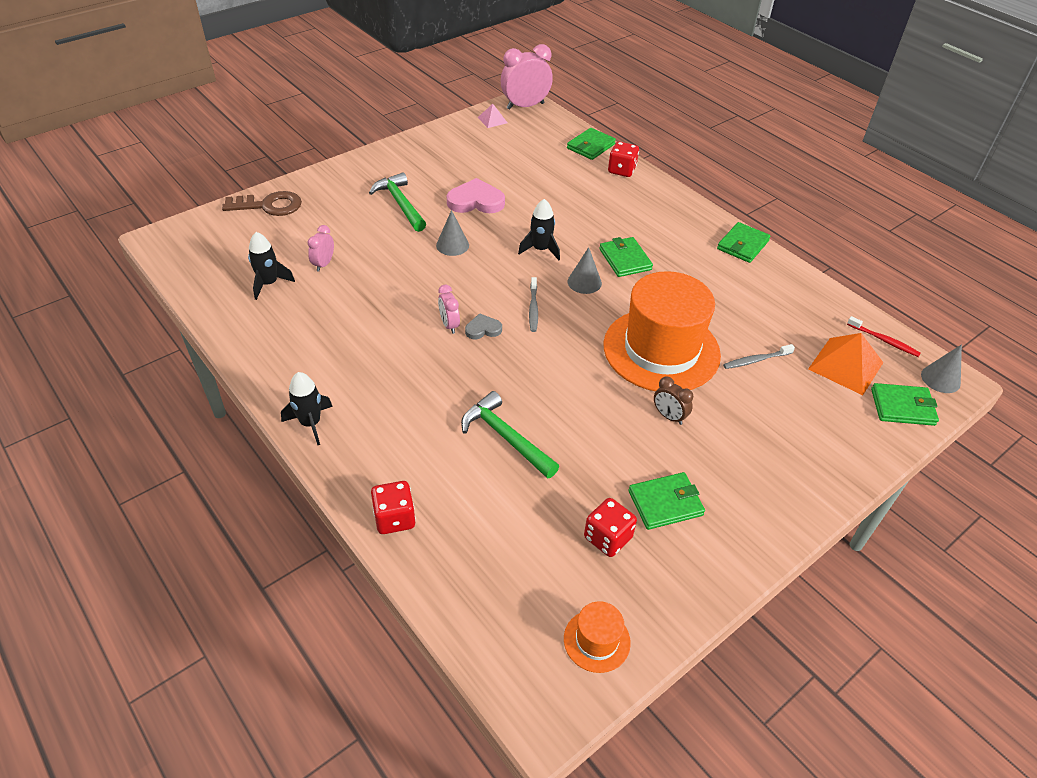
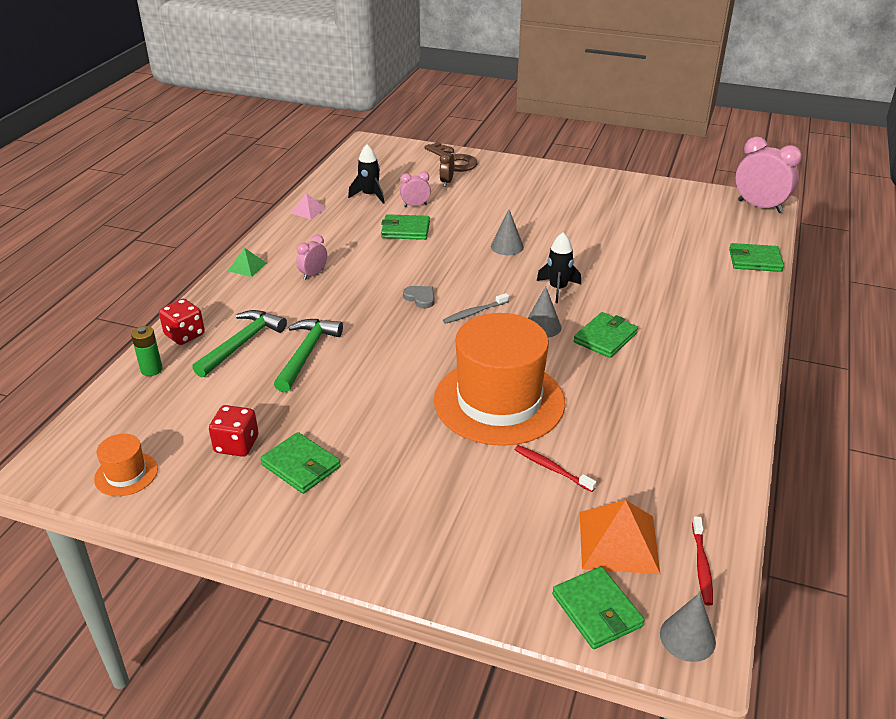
camera: 60 degrees right, 10 degrees down
(310, 423) = (247, 267): black rocket -> green pyramid
(400, 204) = (527, 206): green hammer -> green hammer (242, 344)
(436, 567) = (151, 370): none -> green battery
(449, 325) = (408, 281): pink clock -> pink clock (313, 274)
(476, 201) = (580, 235): pink heart -> none
(492, 120) = (709, 200): pink pyramid -> pink pyramid (308, 211)
(621, 170) = (744, 290): red dice -> none
(669, 416) = (412, 434): brown clock -> brown clock (446, 182)
(742, 245) = (733, 405): green wallet -> green wallet (405, 230)
(756, 360) = (552, 468): grey toothbrush -> red toothbrush

